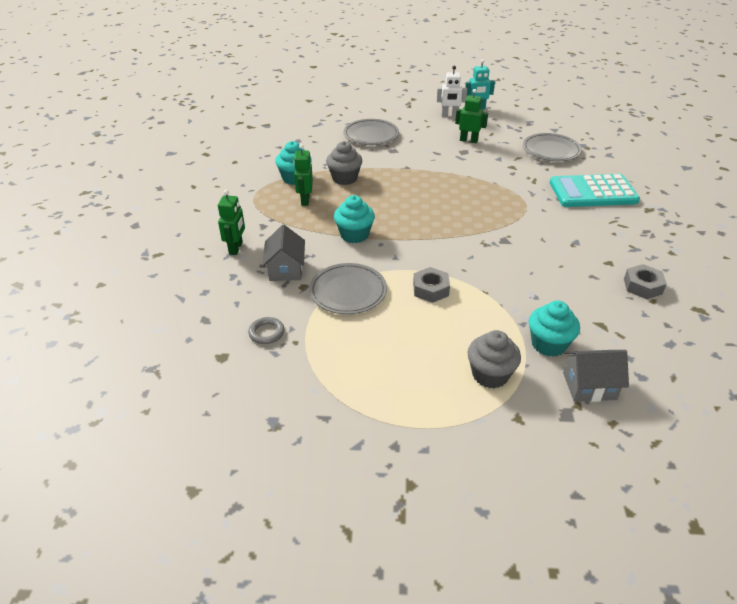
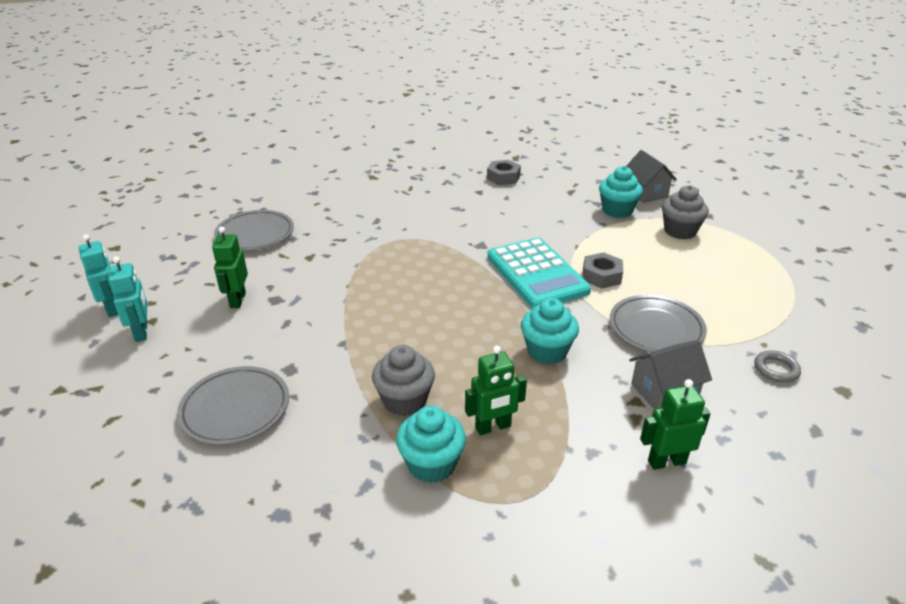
camera: 110 degrees left, 5 degrees down
(449, 115) = (142, 332): white robot -> turquoise robot
(592, 192) = (351, 204): turquoise calculator -> turquoise calculator (537, 274)

